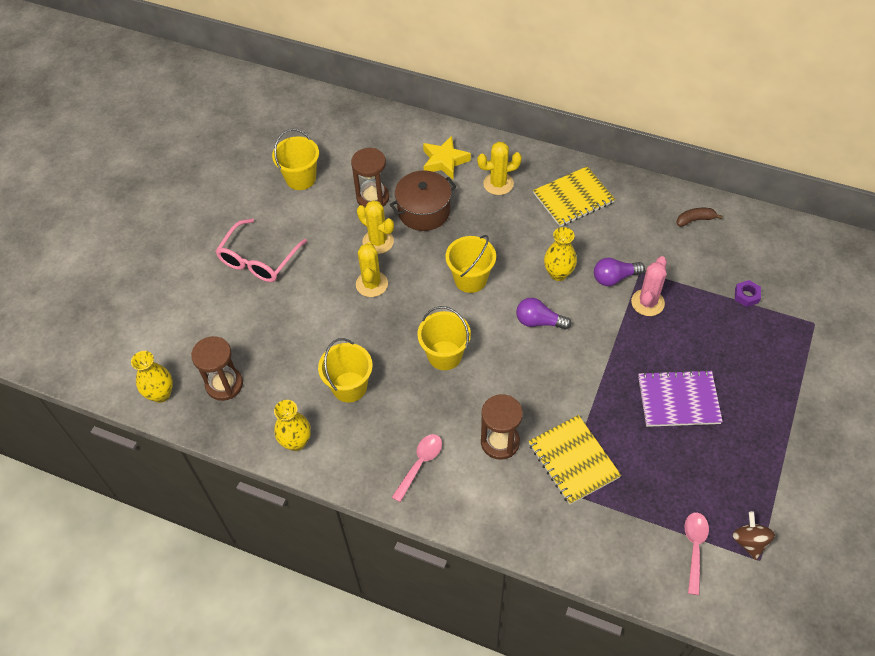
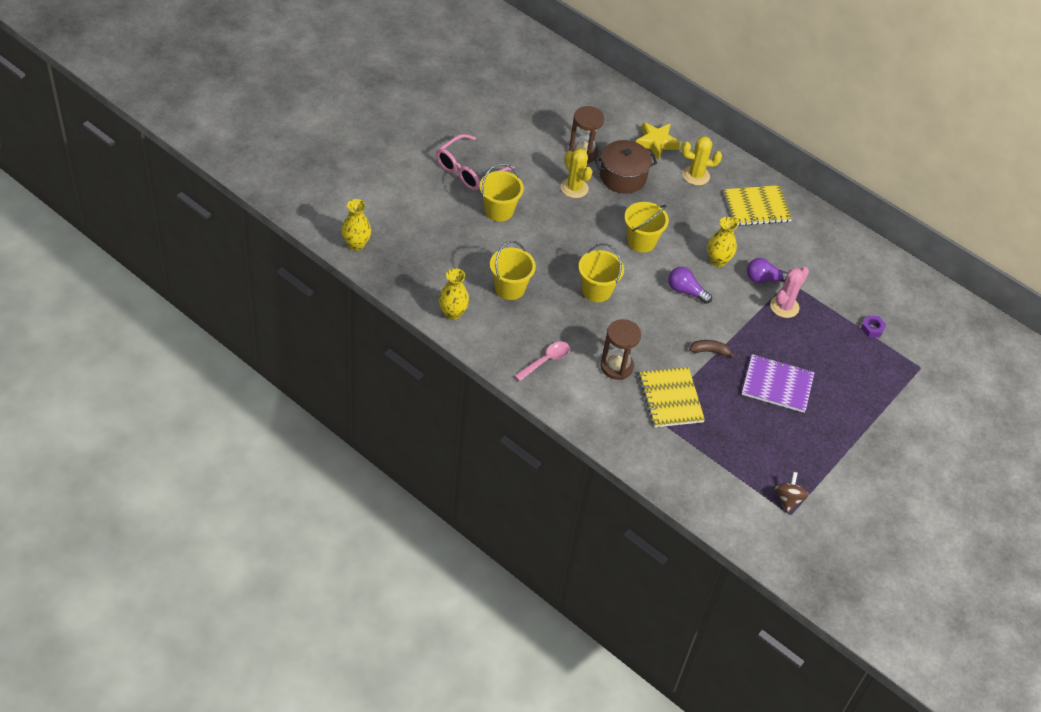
camera: 10 degrees right, 5 degrees down
(224, 384) = (409, 254): brown hourglass -> none
(300, 178) = (527, 118): yellow bucket -> yellow bucket (499, 210)
(372, 284) = (556, 219): yellow cactus -> none
(694, 548) = (741, 489): pink spoon -> none
(695, 220) = (855, 257): brown banana -> brown banana (709, 351)

